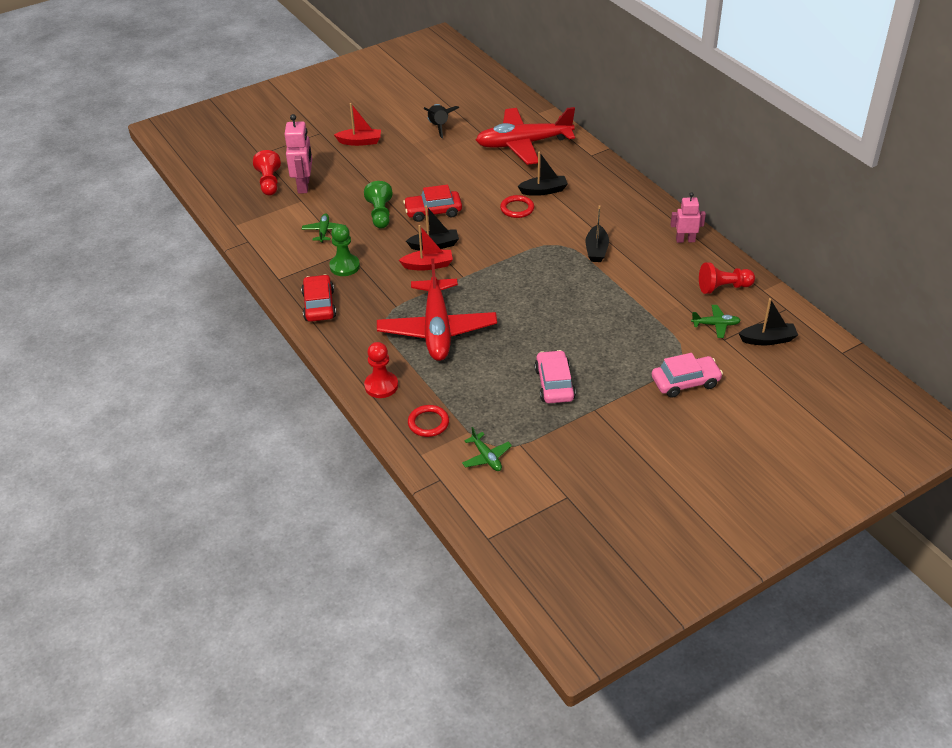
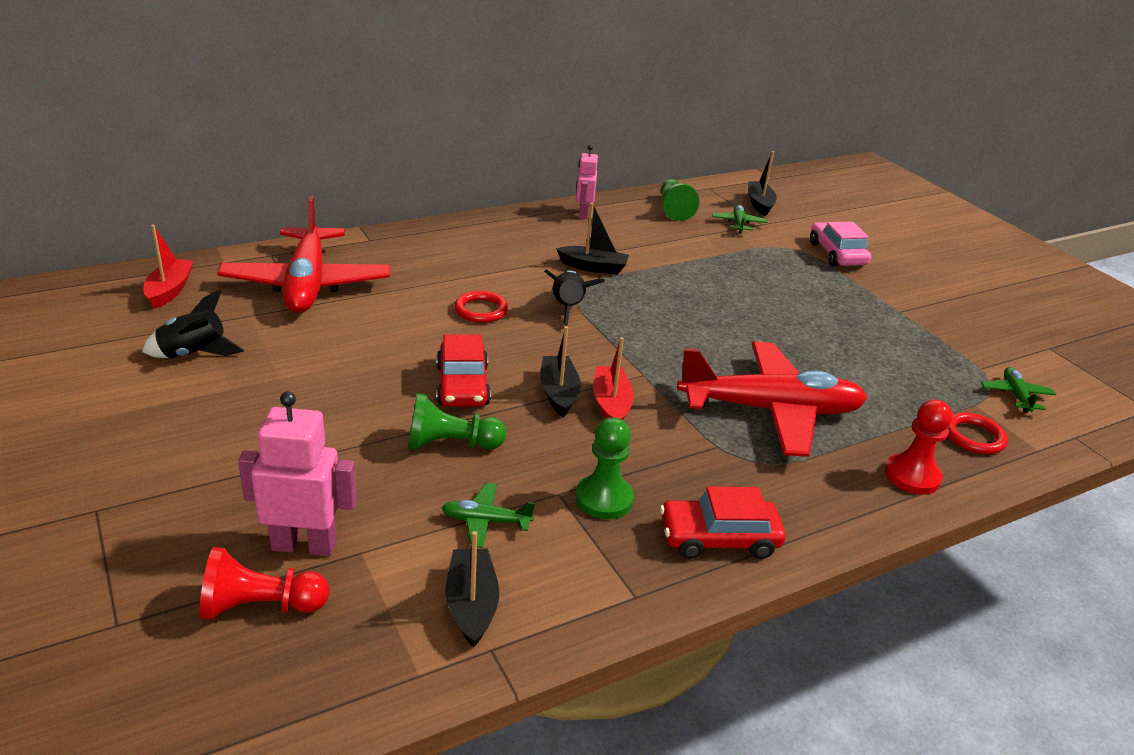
camera: 90 degrees left, 10 degrees down
(360, 142) = (178, 453): red boat -> red boat (170, 290)
(486, 457) = (1015, 395): green plane -> green plane turned 60 degrees counterclockwise
(533, 242) = (568, 308): none -> black rocket
(543, 191) = (443, 284): black boat -> black boat (471, 605)
(554, 384) = (863, 331): pink car -> none
(723, 287) = (674, 209): red pawn -> green pawn

